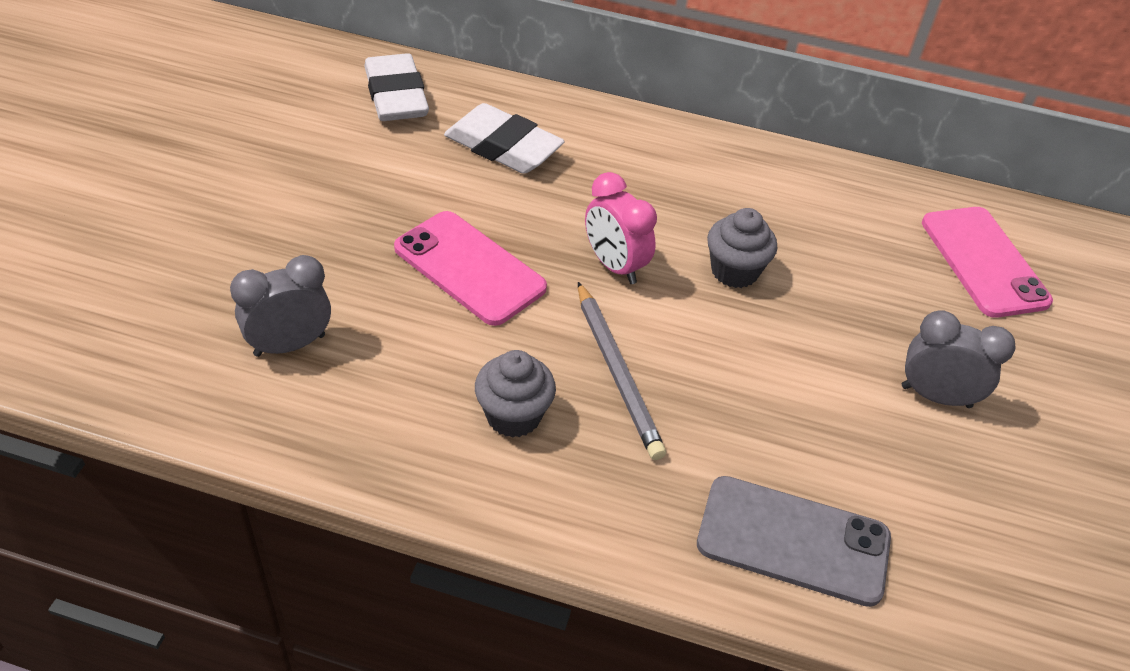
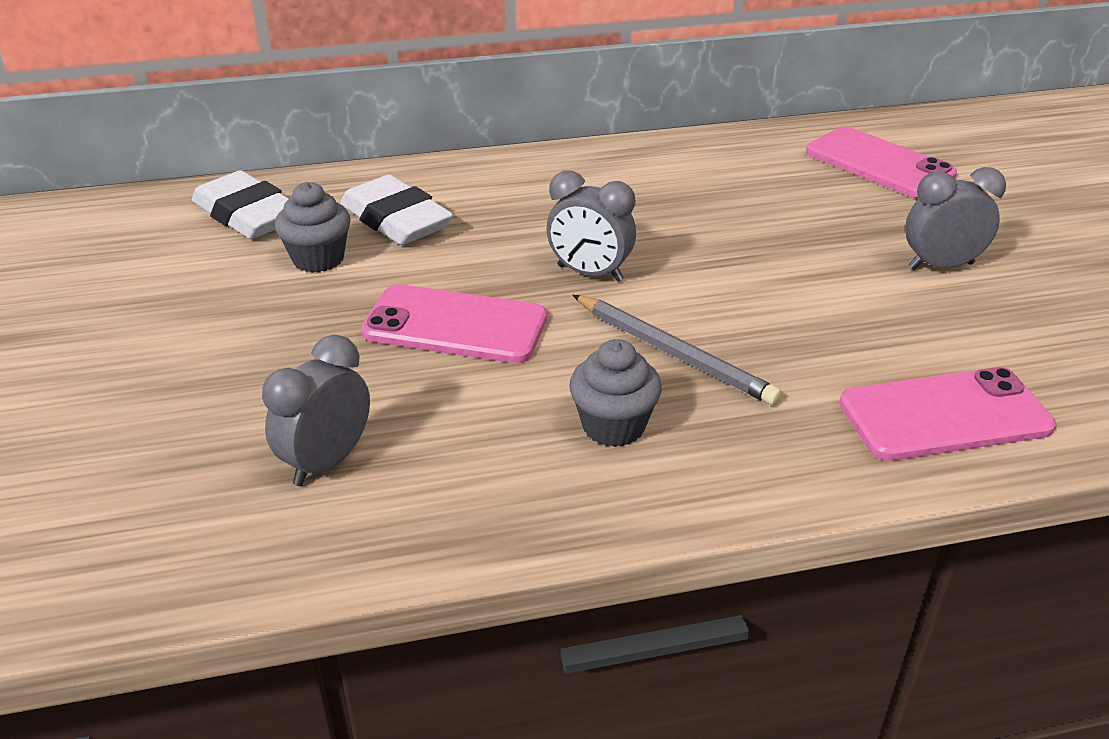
camera: 25 degrees left, 10 degrees down
(503, 147) = (396, 220): white eraser -> white eraser turned 45 degrees clockwise
(614, 266) = (589, 273): pink clock -> grey clock
(734, 271) = (696, 239): grey cupcake -> grey cupcake (318, 259)
(793, 541) = (945, 415): grey phone -> pink phone

